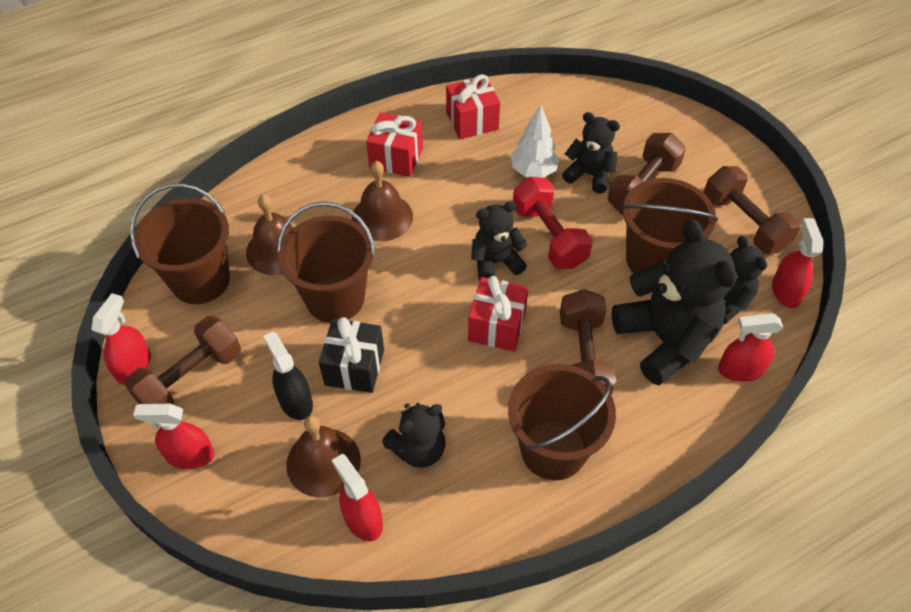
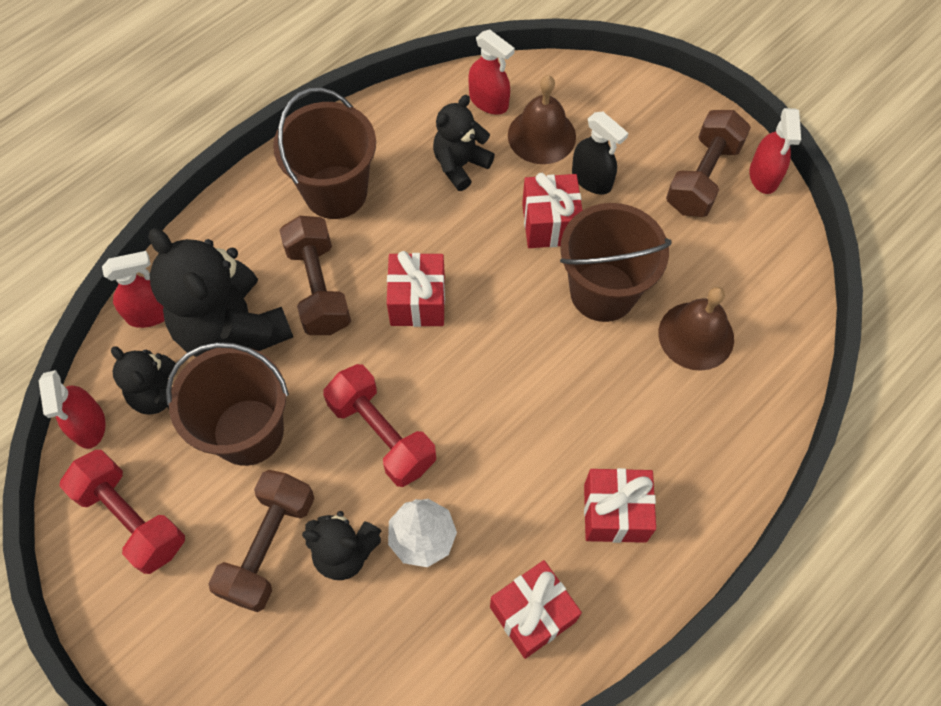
camera: 165 degrees right, 10 degrees up
(190, 455) = (661, 115): red spray bottle -> none
(200, 280) = (758, 278): brown bucket -> none
(354, 367) = (550, 224): black gift -> red gift
(382, 217) = (595, 411): brown bell -> none
(495, 262) = (438, 381): black teddy bear -> none
(744, 223) = (132, 518): brown dumbbell -> red dumbbell

